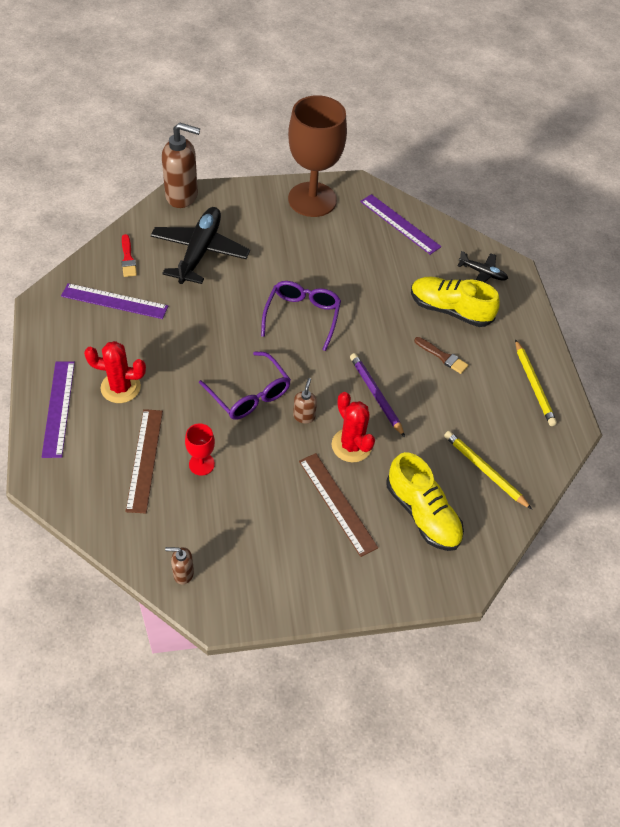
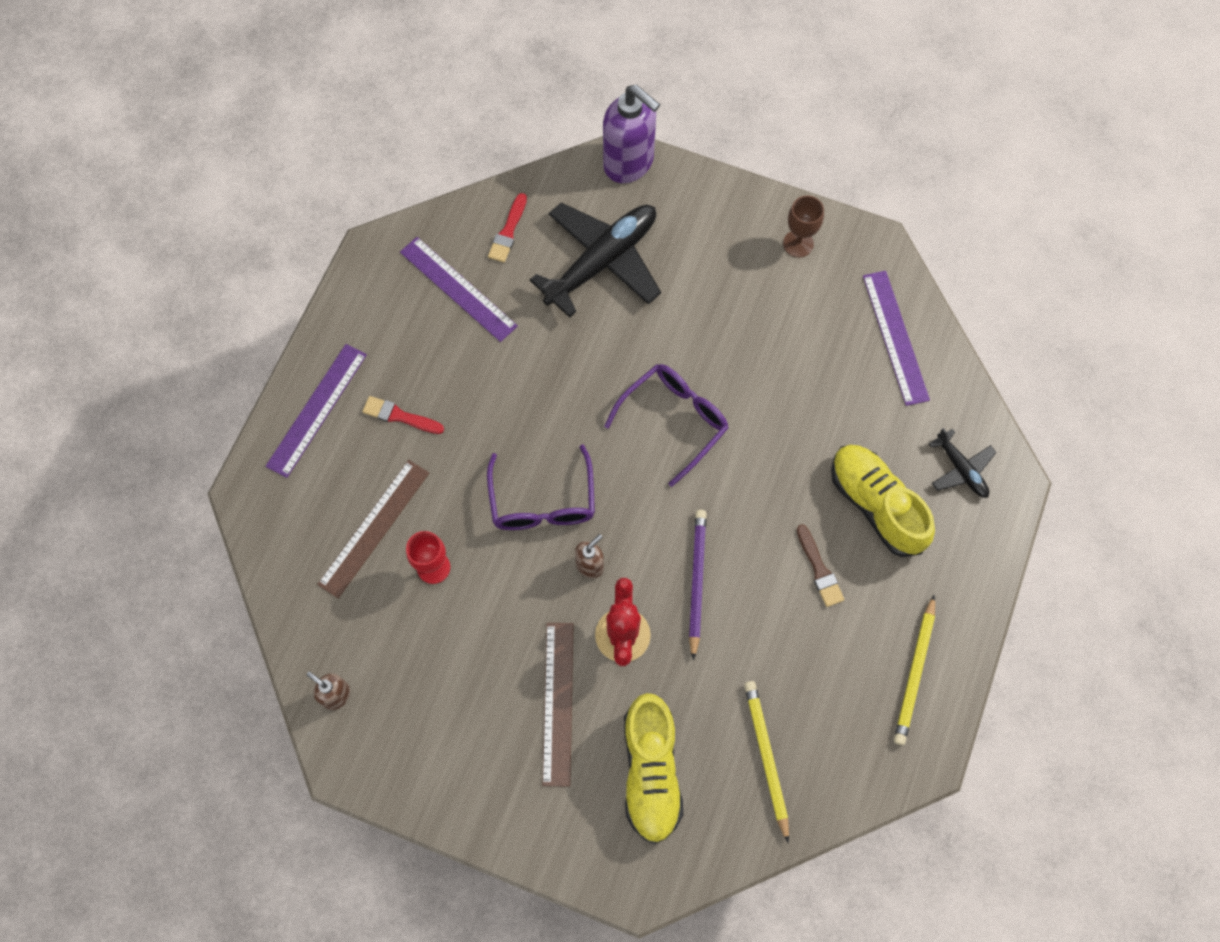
camera: 35 degrees right, 15 degrees up
(120, 387) = (399, 416): red cactus -> red brush
(182, 196) = (629, 163): brown soap dispenser -> purple soap dispenser
(312, 199) = (798, 244): brown goblet -> brown goblet, size x0.42

